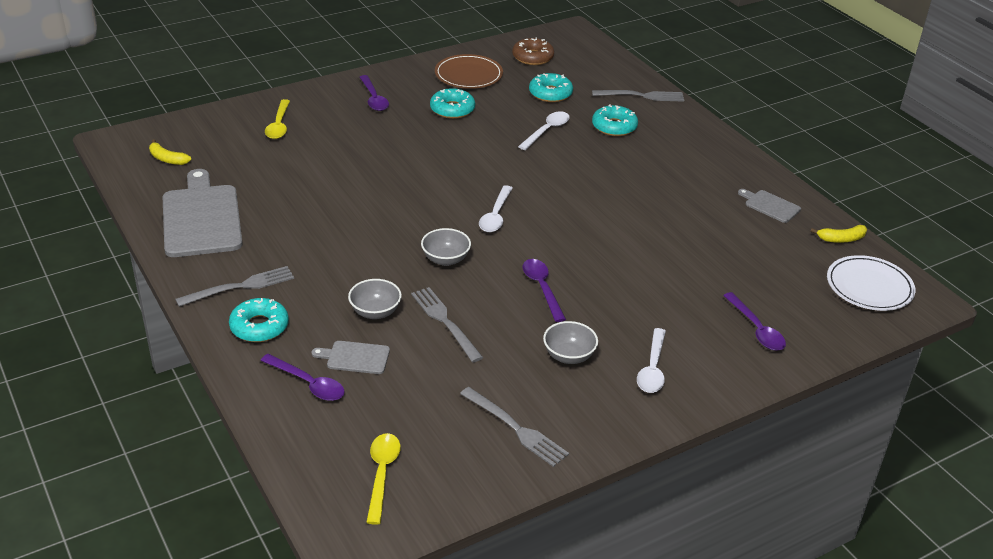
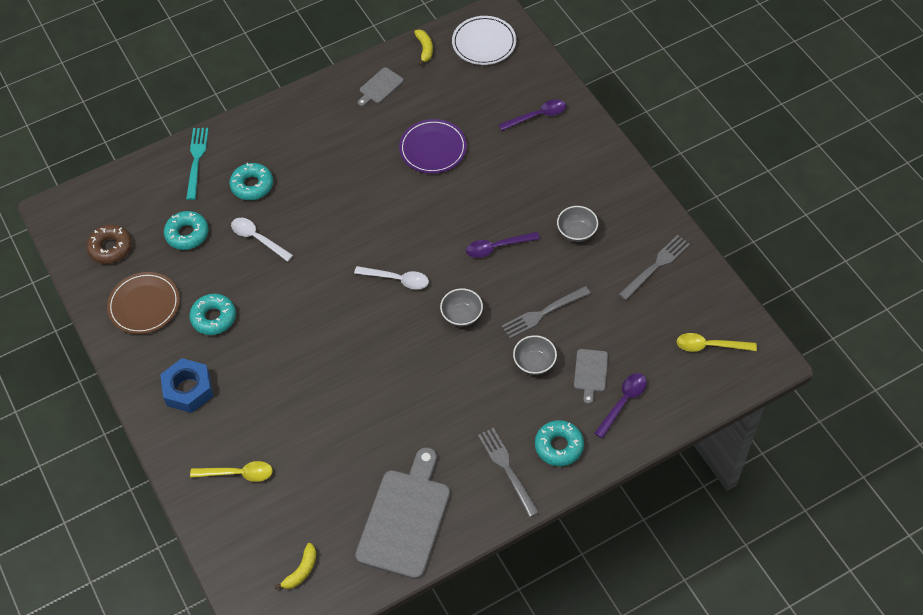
camera: 85 degrees left, 20 degrees up
(201, 218) = (405, 519): grey cutting board -> grey cutting board turned 120 degrees clockwise
(374, 99) = (188, 389): purple spoon -> blue nut
(642, 96) = (196, 160): grey fork -> turquoise fork
(652, 369) = (586, 182): white spoon -> none
(685, 243) = (433, 149): none -> purple plate

